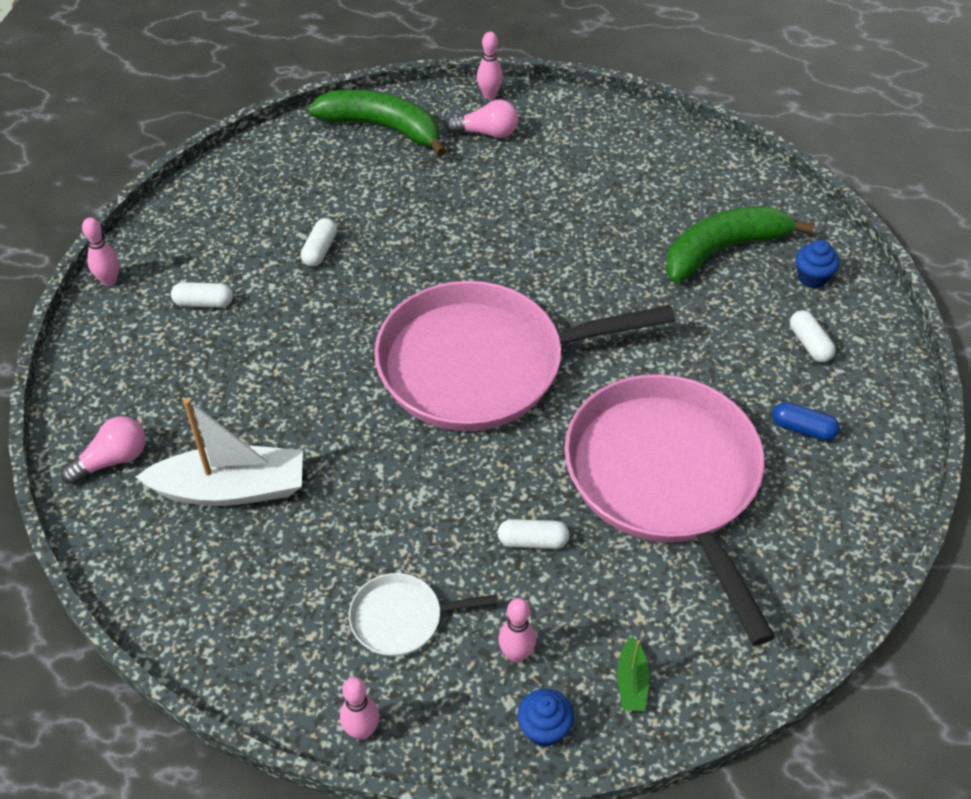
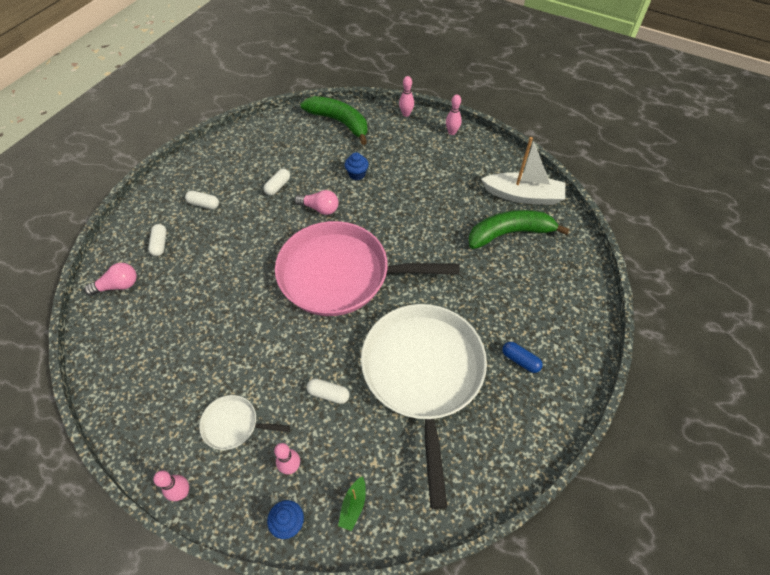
camera: 15 degrees right, 5 degrees up
(109, 281) = (160, 181): pink bowling pin -> pink bowling pin (452, 132)
(231, 488) = (173, 318): white boat -> white boat (523, 195)
(487, 133) = (396, 136): pink light bulb -> pink light bulb (320, 208)
(666, 479) = (423, 373): pink pan -> white pan
(809, 344) = (543, 305): white capsule -> white capsule (160, 244)
(812, 278) = (559, 262): blue cupcake -> blue cupcake (357, 174)

